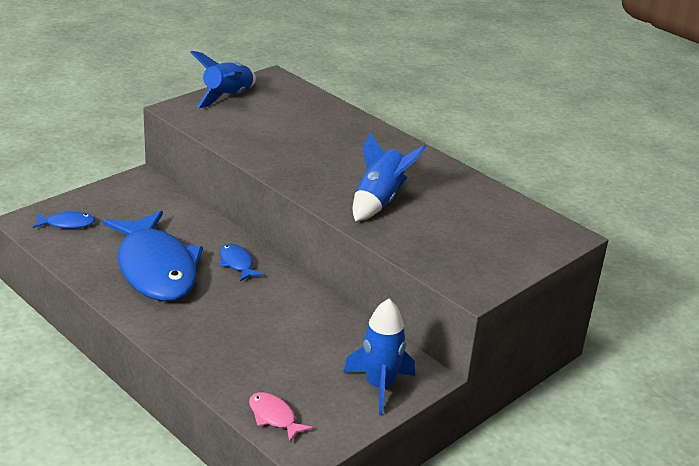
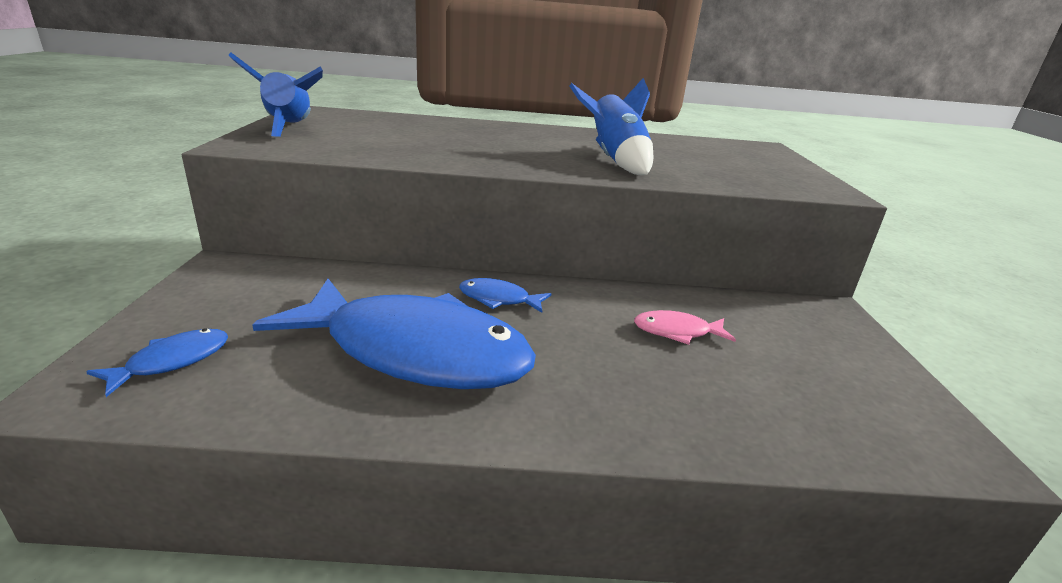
camera: 45 degrees left, 5 degrees down
(274, 417) = (871, 440): pink fish -> pink fish (677, 332)
(379, 386) = (837, 339): blue rocket -> none

